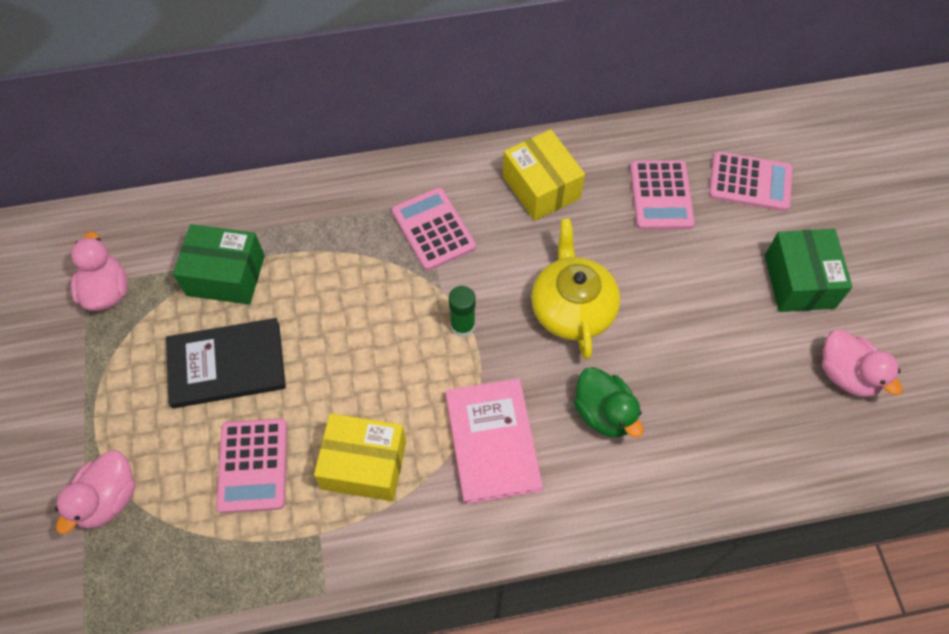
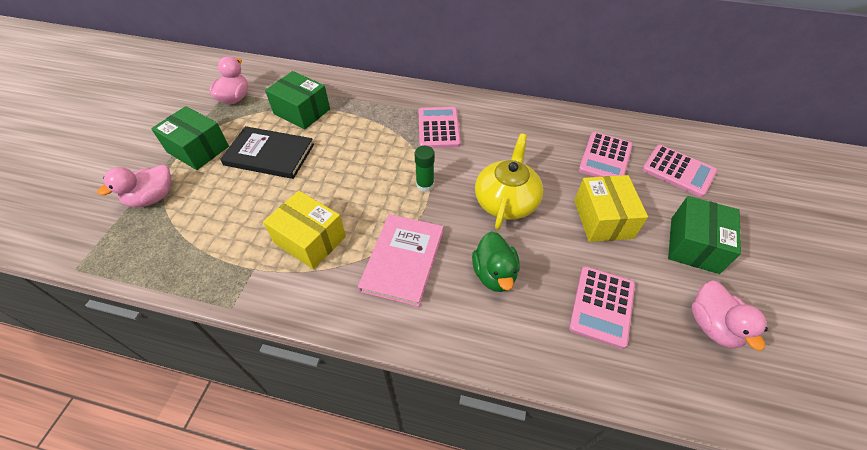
camera: 25 degrees right, 10 degrees down
(116, 398) = (198, 149): none -> green box
(253, 465) = (244, 213): pink calculator -> pink calculator (602, 306)
(541, 187) = (522, 128): yellow box -> yellow box (603, 219)

